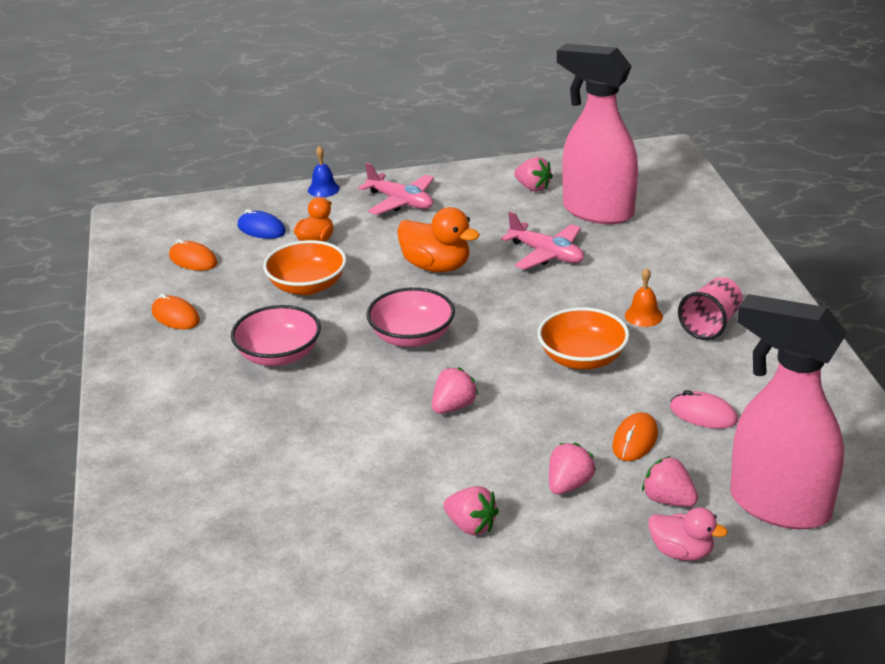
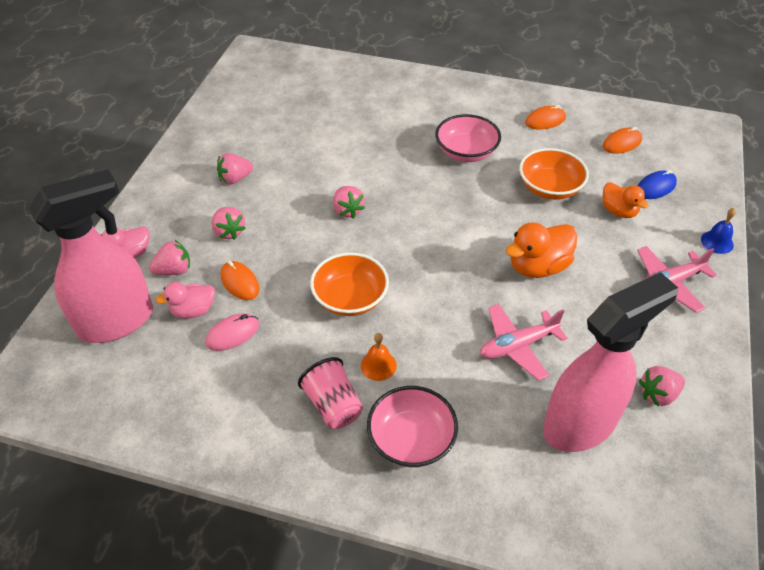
camera: 115 degrees right, 15 degrees up
(412, 337) = (444, 219): pink bowl -> pink bowl (411, 439)
(705, 456) = (193, 310): none -> pink duck

